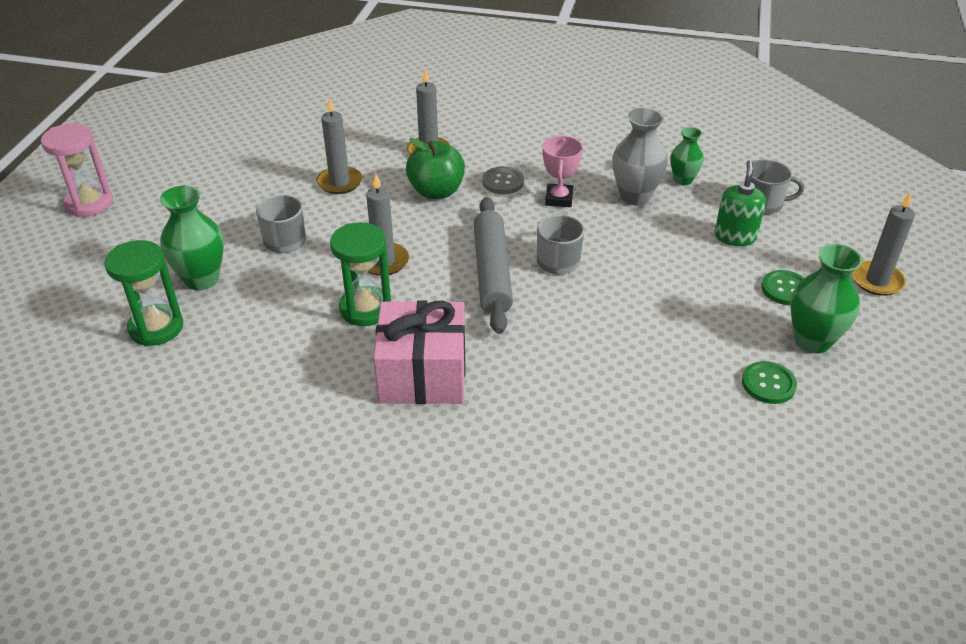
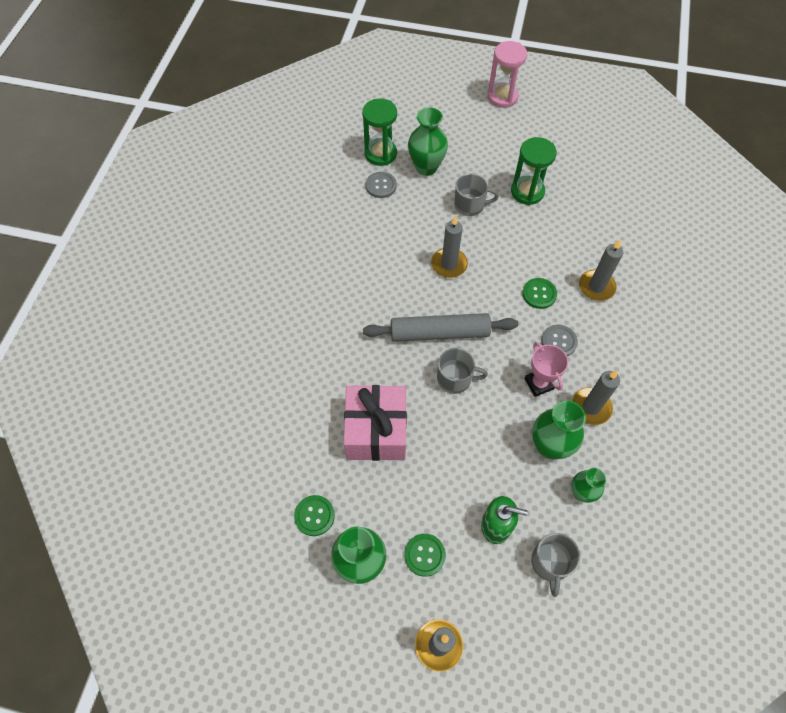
camera: 90 degrees right, 20 degrees up
(224, 327) = (381, 186): none -> grey button
(339, 182) = (543, 230): grey candle -> grey candle (591, 407)
(365, 309) = (398, 257): green hourglass -> green hourglass (527, 192)
(423, 374) = (335, 293): pink gift -> pink gift (376, 431)
(436, 191) = (539, 294): green apple -> green button
(559, 199) = (539, 384): pink trophy -> pink trophy turned 60 degrees clockwise
(635, 196) = (549, 446): grey vase -> green vase

